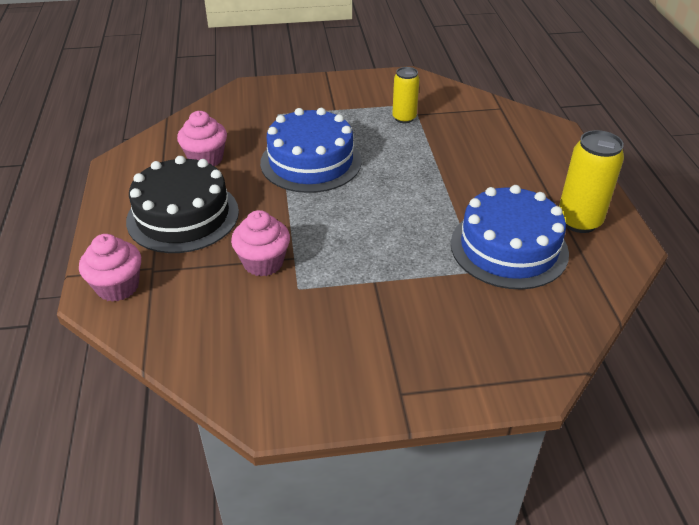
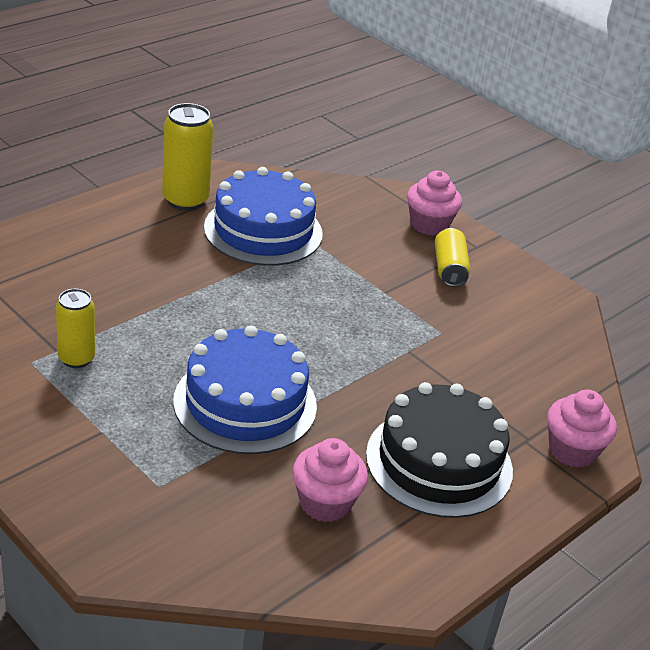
camera: 130 degrees left, 5 degrees down
(263, 262) = (436, 367): pink cupcake -> pink cupcake (429, 225)
(377, 345) = (449, 269): none -> yellow can

